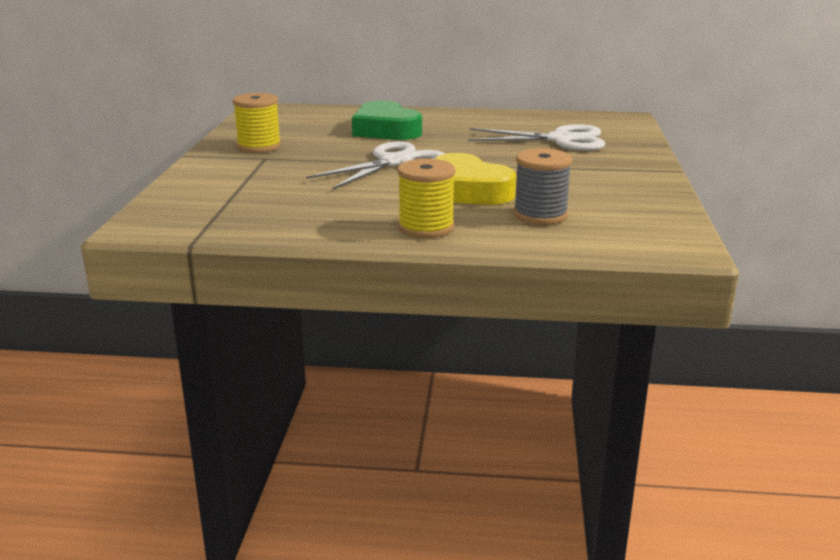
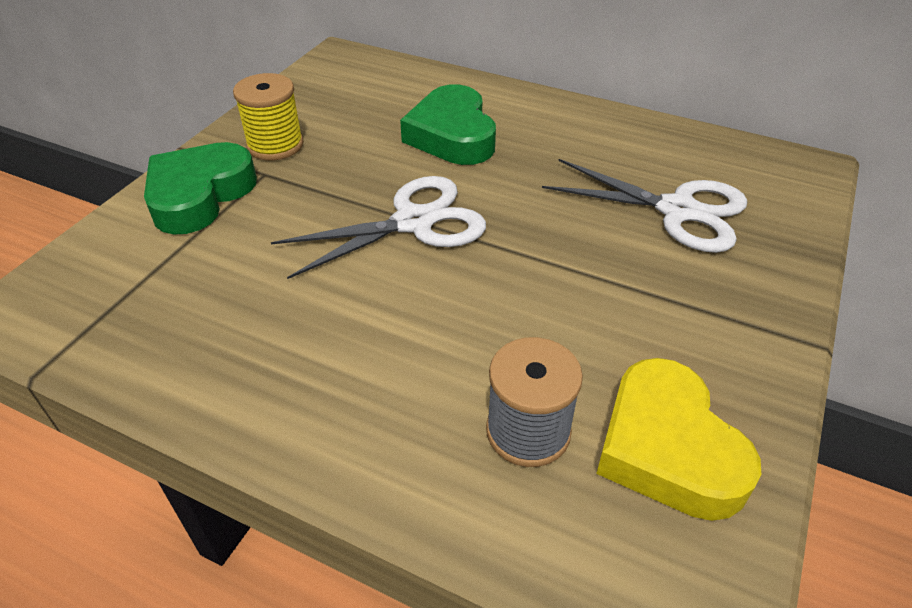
camera: 20 degrees right, 20 degrees up
(226, 170) = (199, 195): none -> green heart
(426, 228) = (343, 422): yellow spool -> none
(467, 191) = (463, 326): yellow heart -> yellow heart (667, 448)

